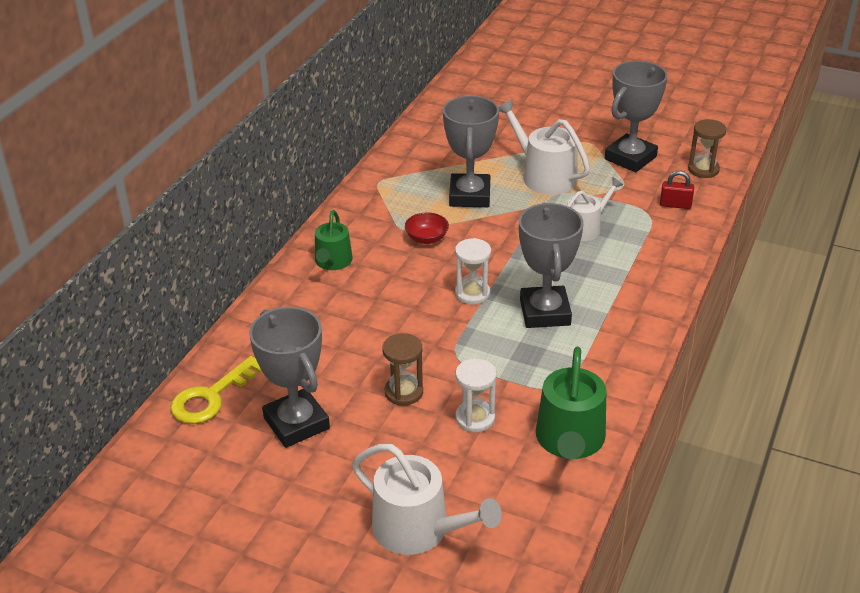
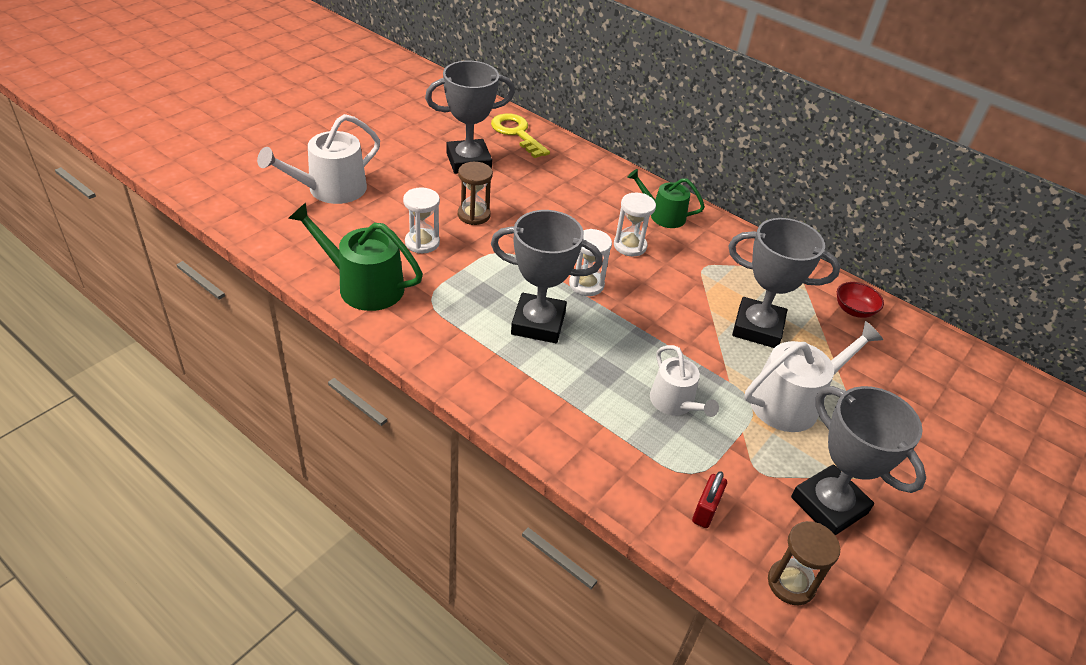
camera: 100 degrees right, 5 degrees up
(396, 276) = (630, 246): none -> white hourglass
(426, 238) = (684, 278): red bowl -> red bowl (854, 310)

